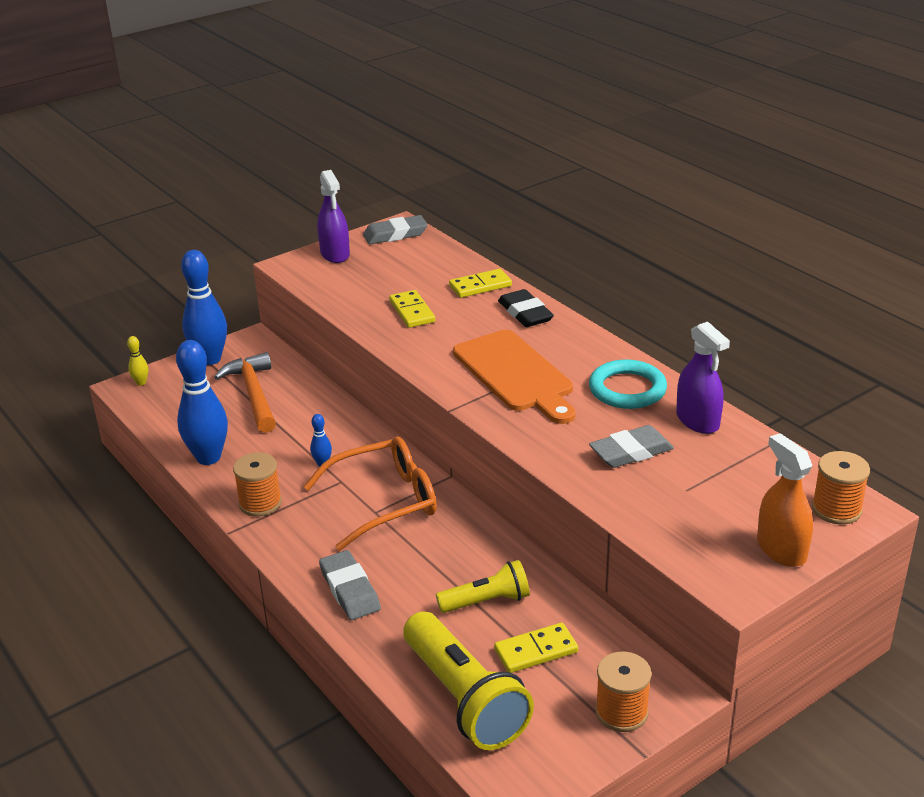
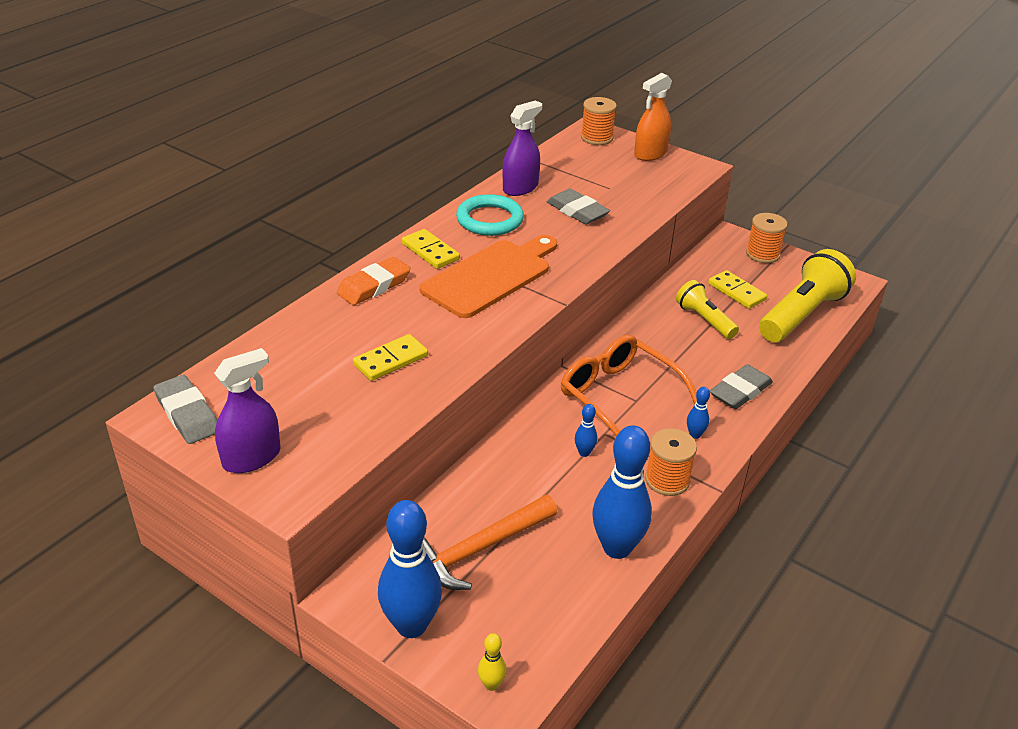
camera: 110 degrees left, 5 degrees up
(305, 537) = (695, 435): none -> blue bowling pin
(480, 286) = (321, 322): yellow domino -> yellow domino (430, 251)
(525, 313) = (374, 286): black eraser -> orange eraser

